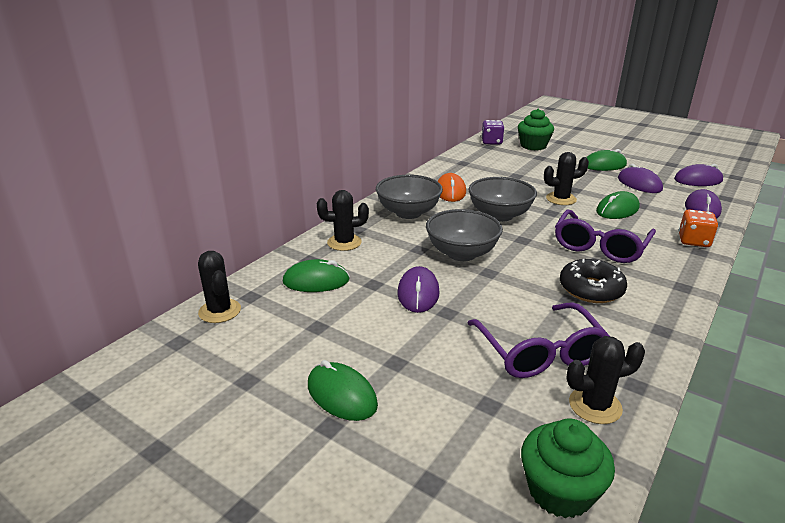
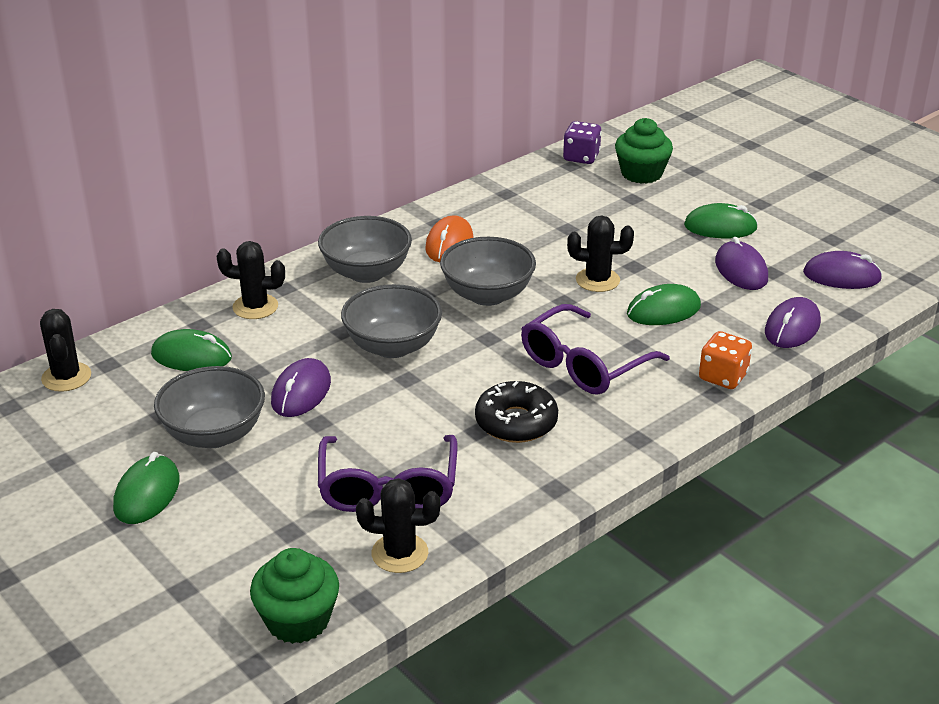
camera: 15 degrees right, 5 degrees up
(341, 395) = (147, 494): green mouse -> green mouse turned 45 degrees clockwise
(370, 335) = (214, 434): none -> grey bowl

